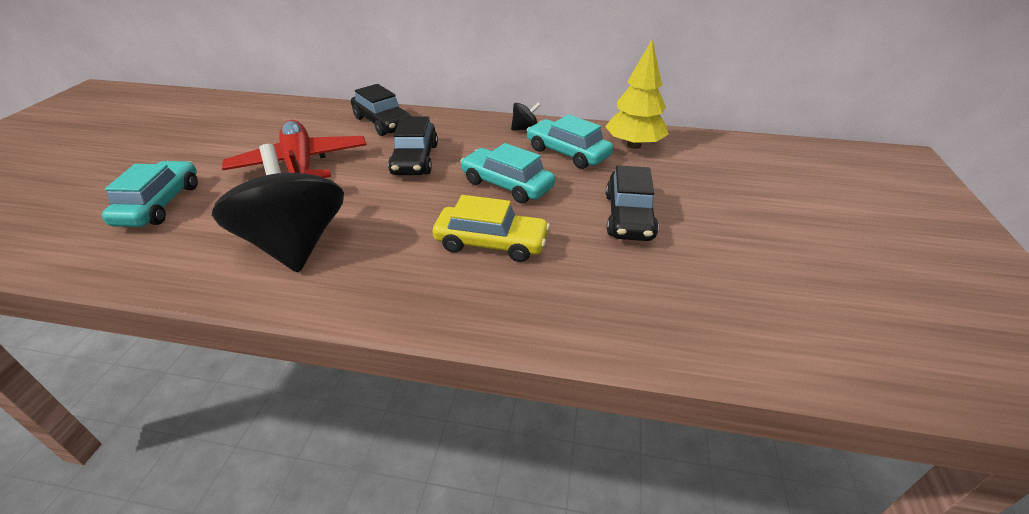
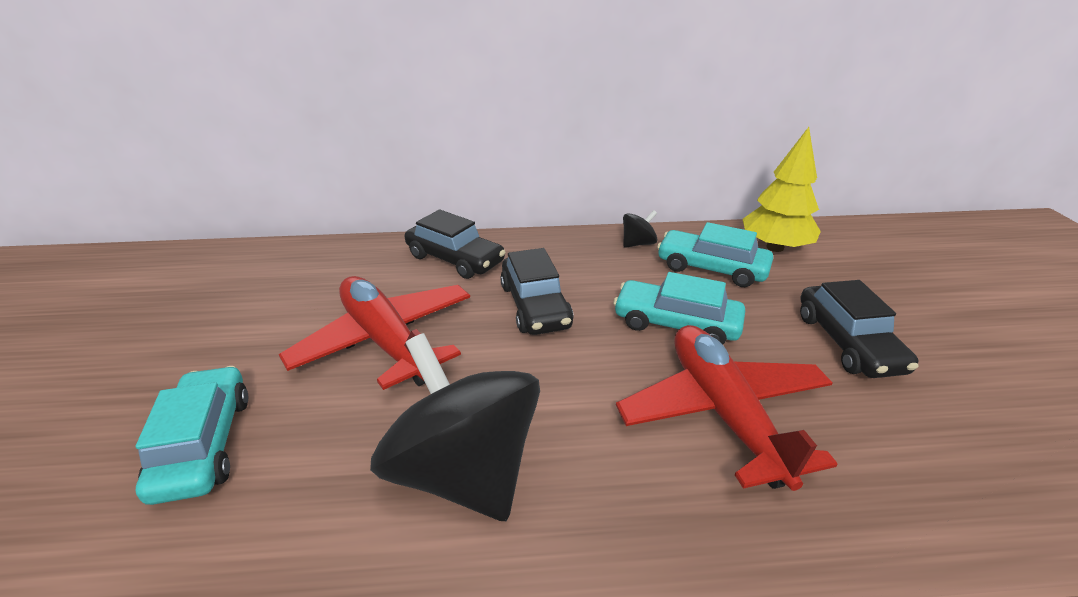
camera: 15 degrees left, 5 degrees down
(491, 243) = (723, 413): yellow car -> red plane

